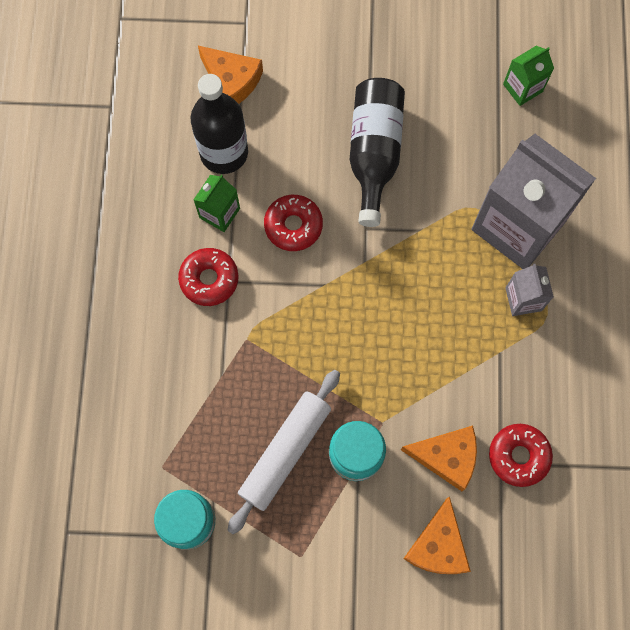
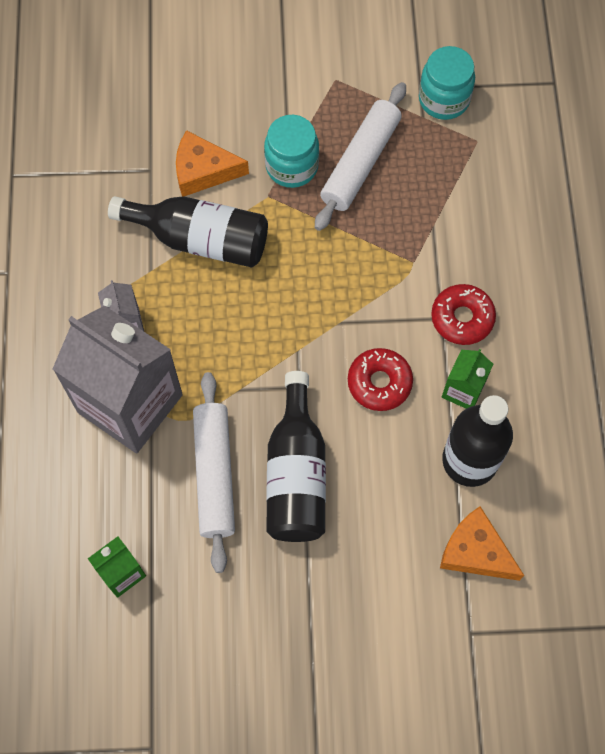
camera: 175 degrees right, 5 degrees down
(438, 546) = (209, 97): orange cheese -> none
(444, 159) = (214, 474): none -> white rolling pin
(451, 380) = (201, 239): none -> black bottle
(518, 456) = (133, 177): red donut -> none

